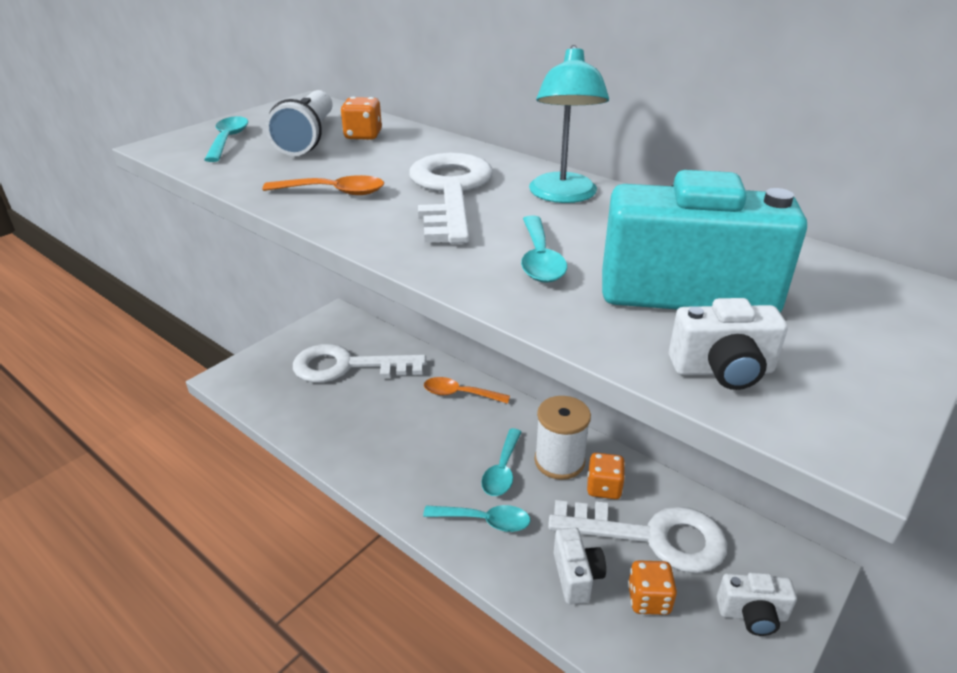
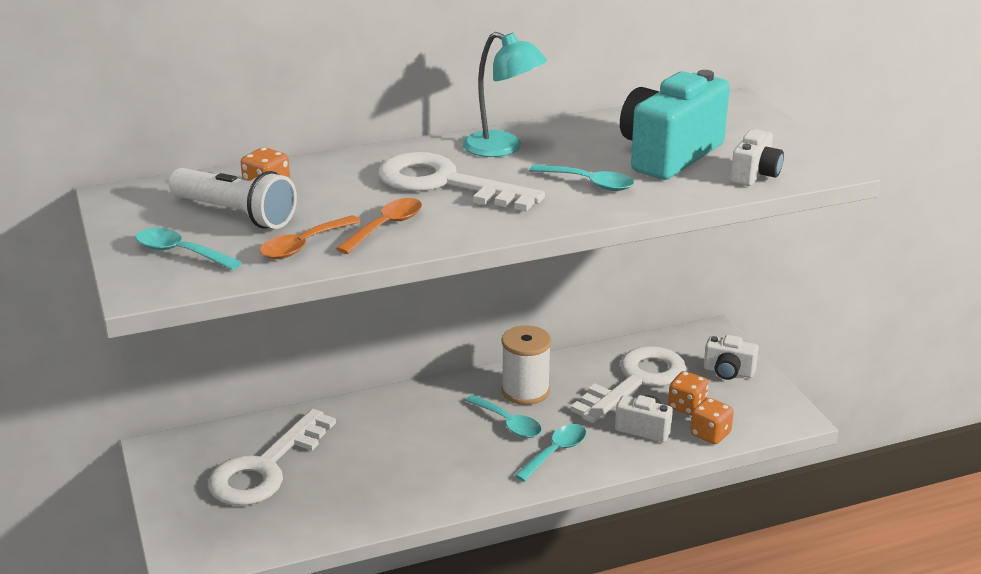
camera: 60 degrees left, 5 degrees down
(459, 394) = (387, 412): orange spoon -> orange spoon (303, 245)
(604, 488) = (572, 382): orange dice -> orange dice (710, 434)
(752, 615) = (728, 372): white camera -> white camera turned 75 degrees clockwise

